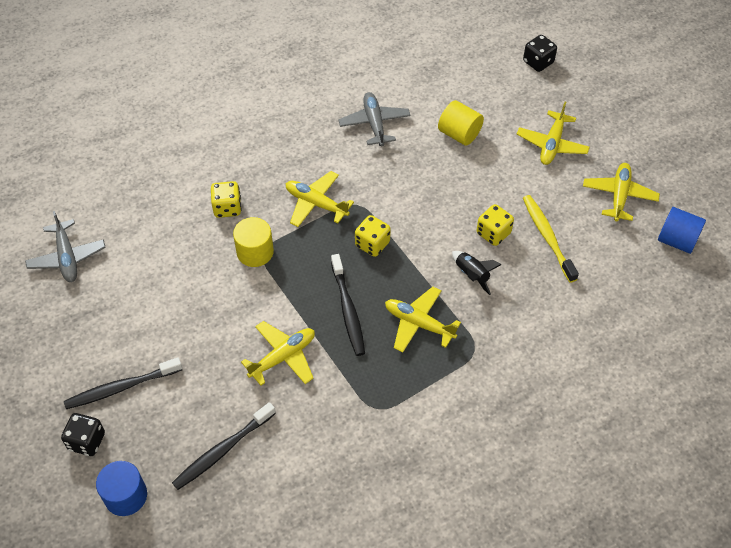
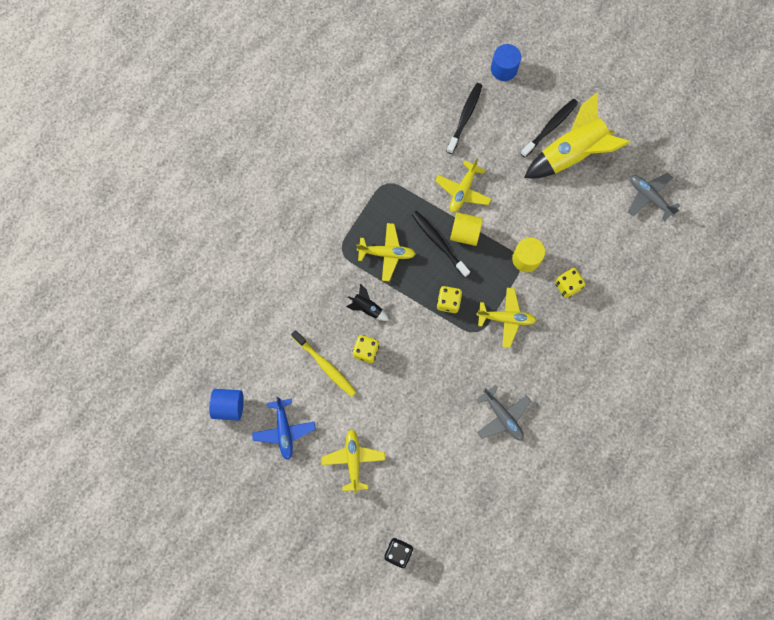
camera: 155 degrees right, 20 degrees up
(87, 441) = (547, 88): black dice -> none
(119, 343) = (571, 154): none -> yellow rocket
(459, 134) = (431, 436): yellow cylinder -> yellow cylinder (465, 233)
(619, 196) = (284, 430): yellow plane -> blue plane

